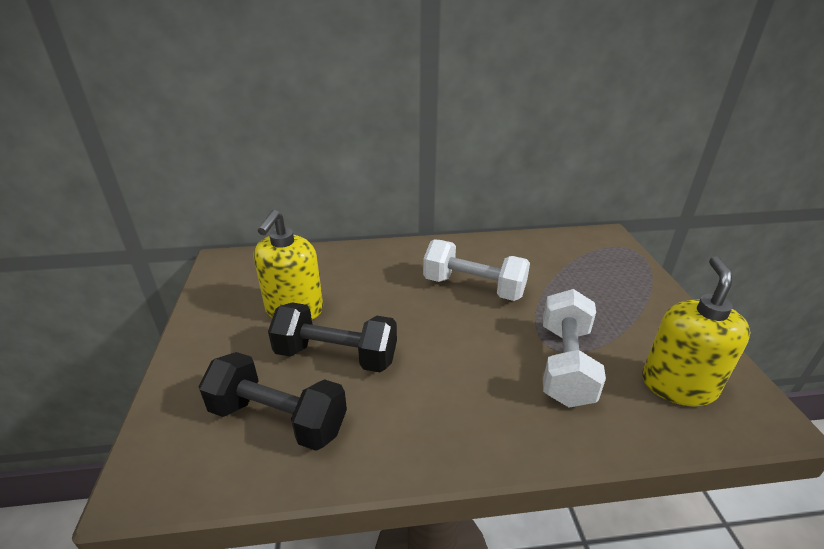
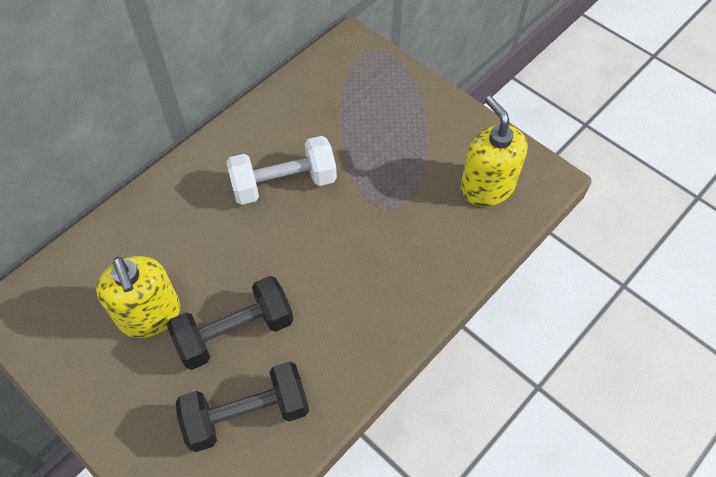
camera: 40 degrees left, 25 degrees up
(565, 364) = (407, 219): white dumbbell -> none

